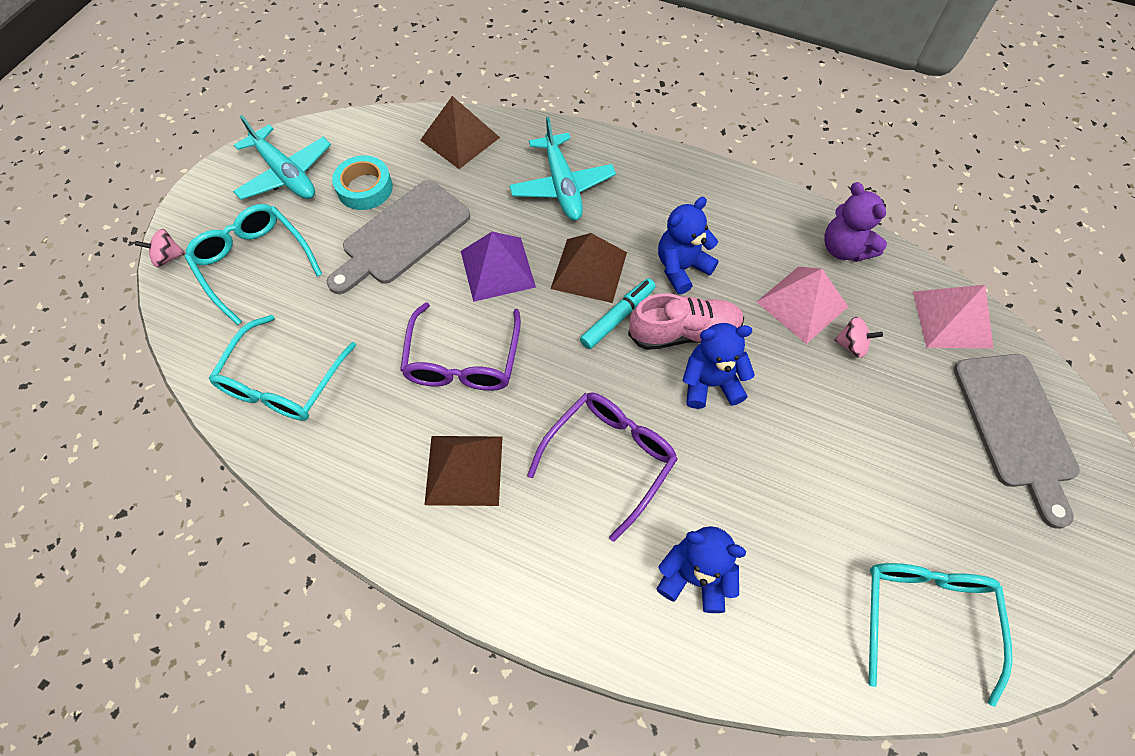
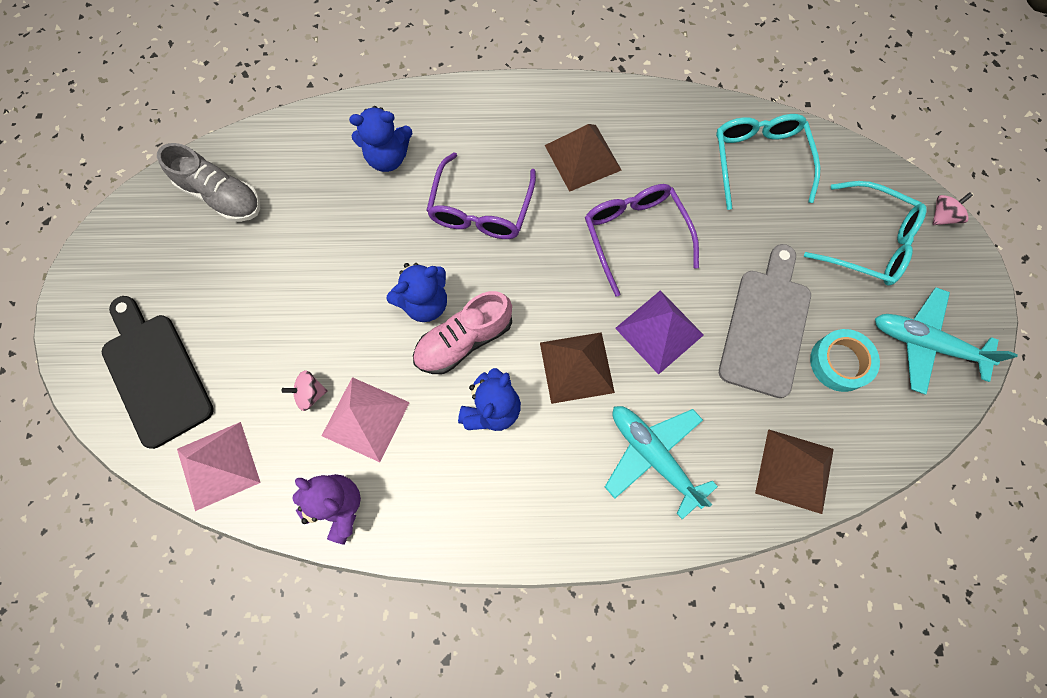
camera: 155 degrees right, 10 degrees up
(618, 317) = (528, 330): turquoise marker -> none
(924, 616) = (222, 196): turquoise glasses -> grey shoe
(1016, 427) = (155, 374): grey cutting board -> black cutting board

